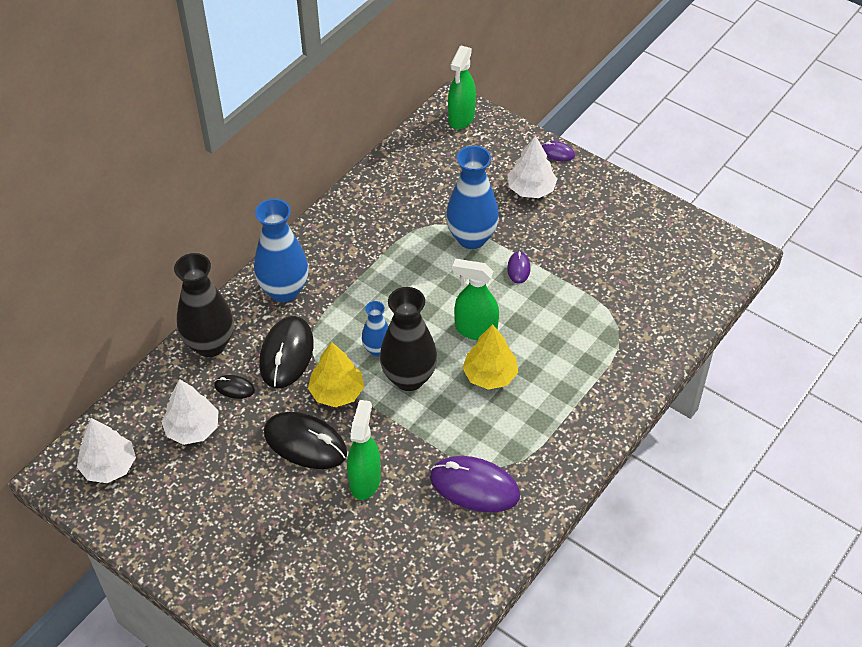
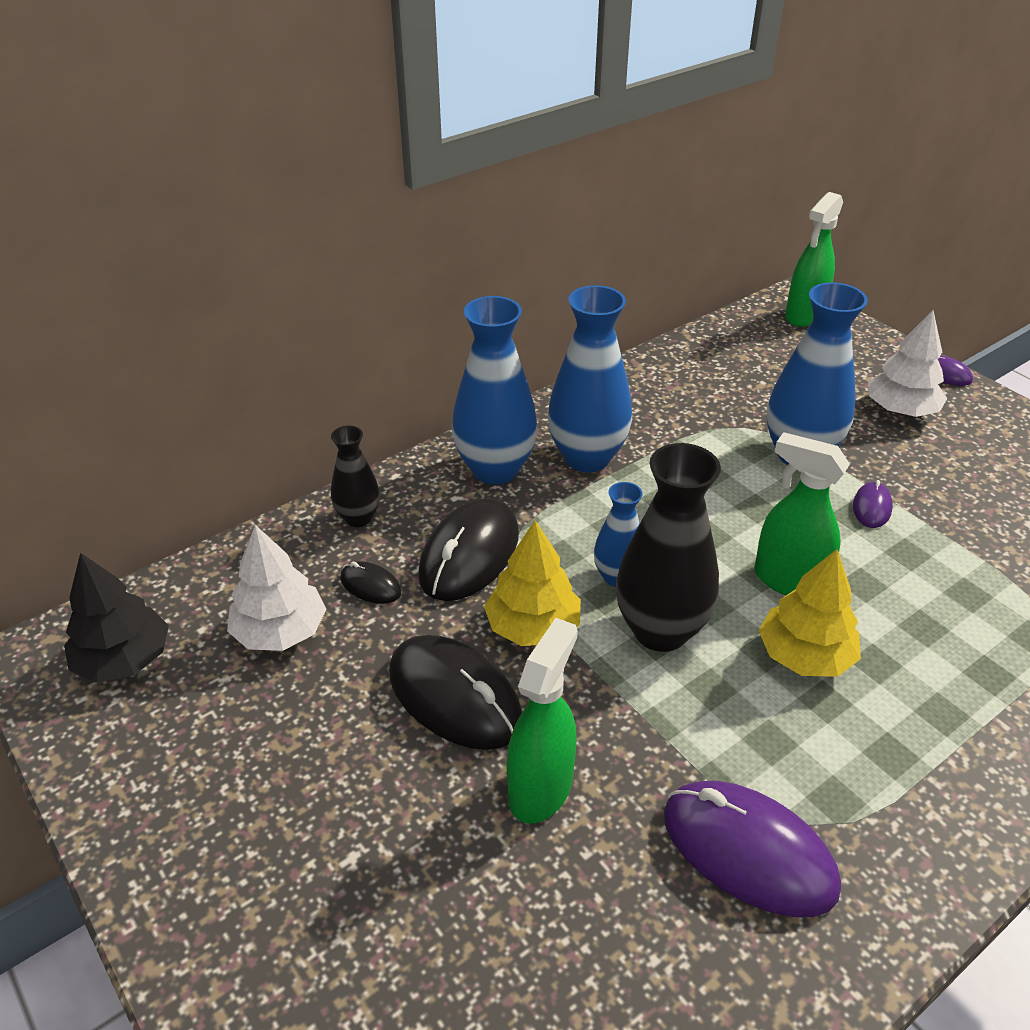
camera: 15 degrees right, 10 degrees down
(109, 466) = (123, 659): white tree -> black tree
(210, 344) = (358, 518): black vase -> black vase, size x0.55
(340, 269) = (587, 458): none -> blue vase

